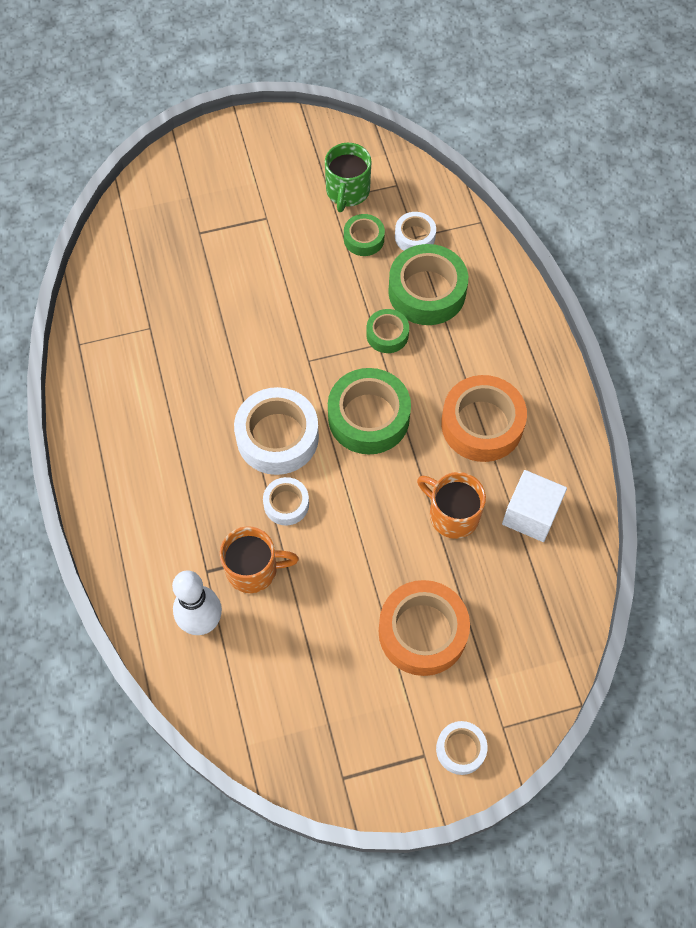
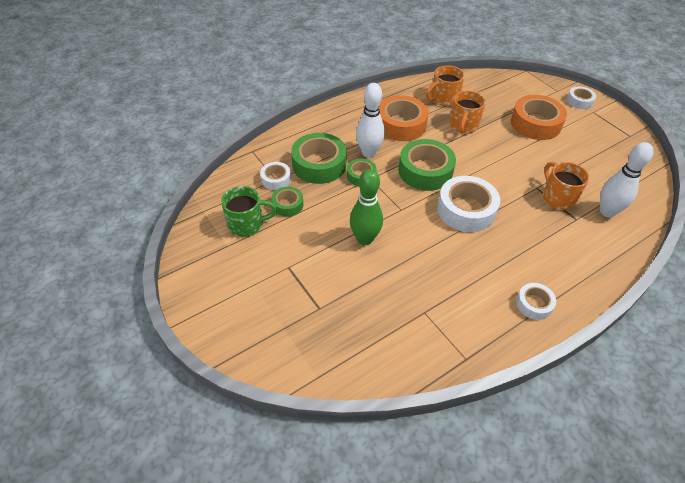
camera: 110 degrees left, 15 degrees down
(275, 304) = (364, 239): none -> green bowling pin
(286, 504) = (507, 194): white tape -> white tape (534, 304)
(431, 359) = (368, 153): none -> white bowling pin
(530, 514) = (443, 99): white cube -> orange mug

